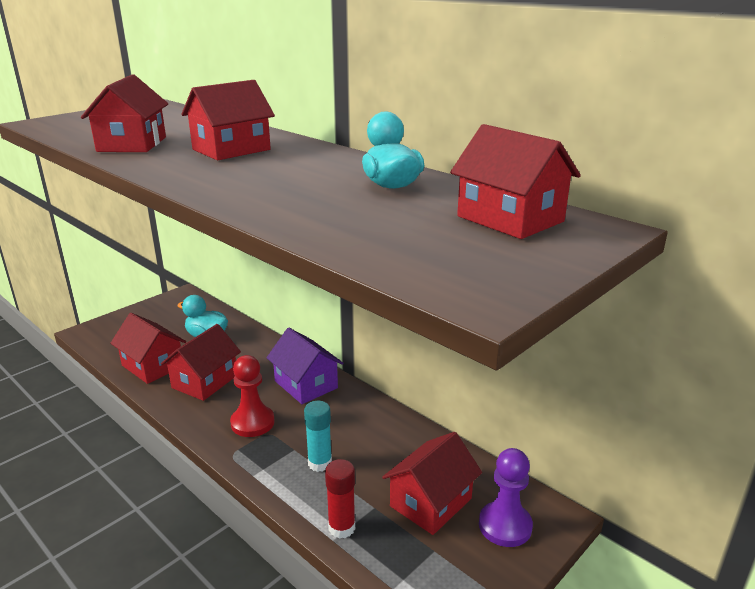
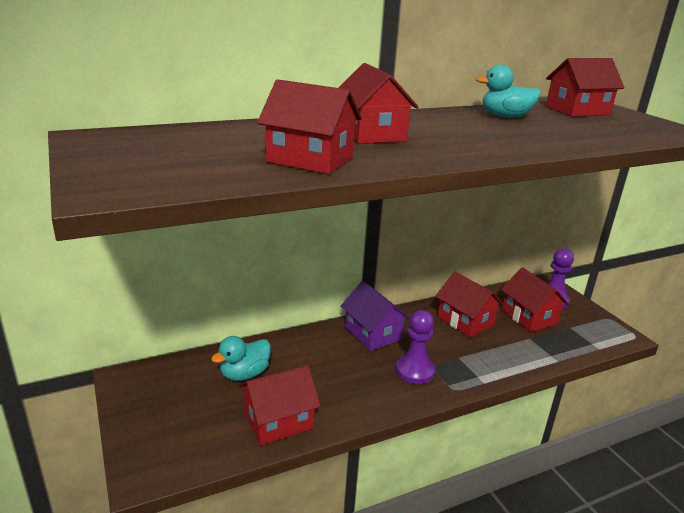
camera: 70 degrees left, 0 degrees up
(205, 381) = (333, 388): red house -> red house (465, 321)
(252, 423) = (414, 371): red pawn -> purple pawn
(306, 384) = (372, 333): purple house -> purple house turned 75 degrees clockwise
(320, 463) = (478, 349): turquoise glue stick -> none
(341, 527) = (547, 355): red glue stick -> none

